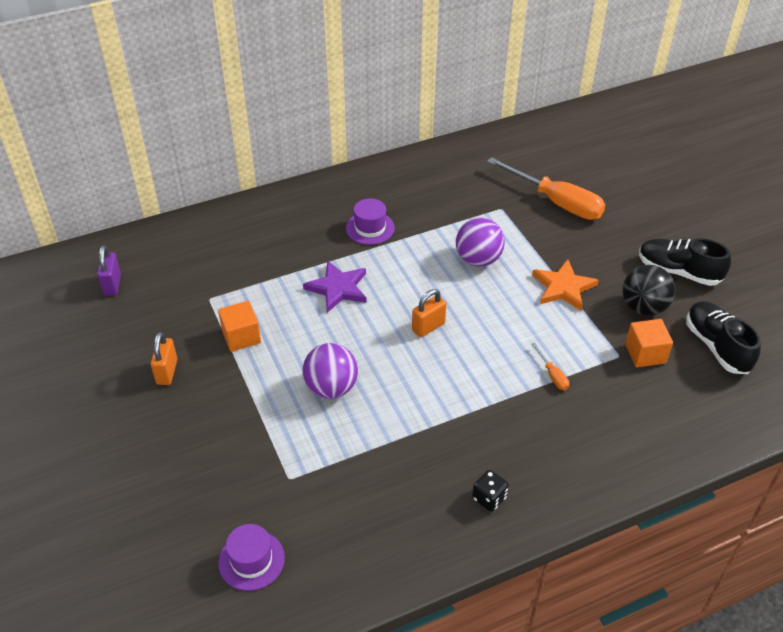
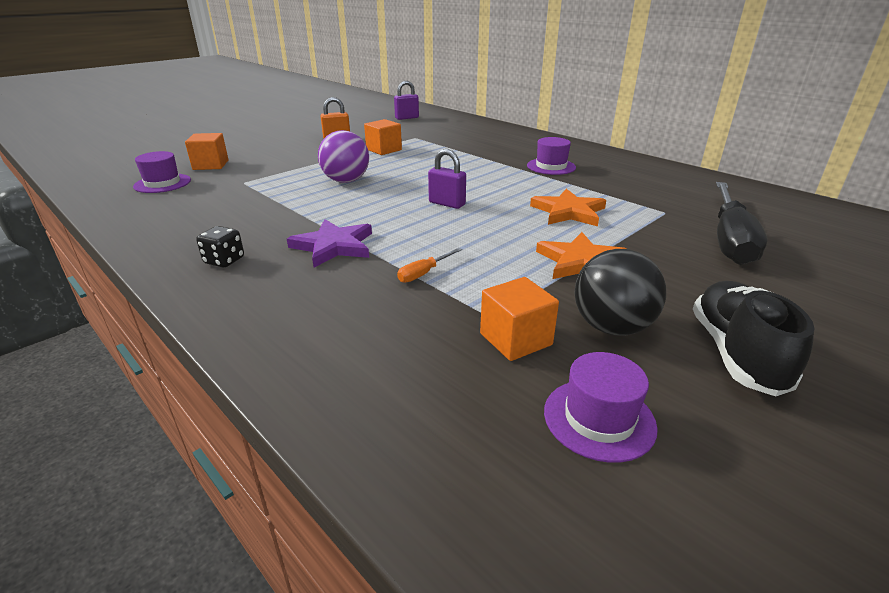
camera: 70 degrees right, 15 degrees down
(203, 511) = (211, 165): none -> orange cube
(338, 288) = (463, 167): purple star -> purple star (333, 246)
(428, 327) = (447, 204): orange padlock -> purple padlock
(478, 259) = (568, 212): purple ball -> orange star
(556, 202) = (729, 239): orange screwdriver -> black screwdriver
(717, 346) = (599, 419): black shoe -> purple hat

